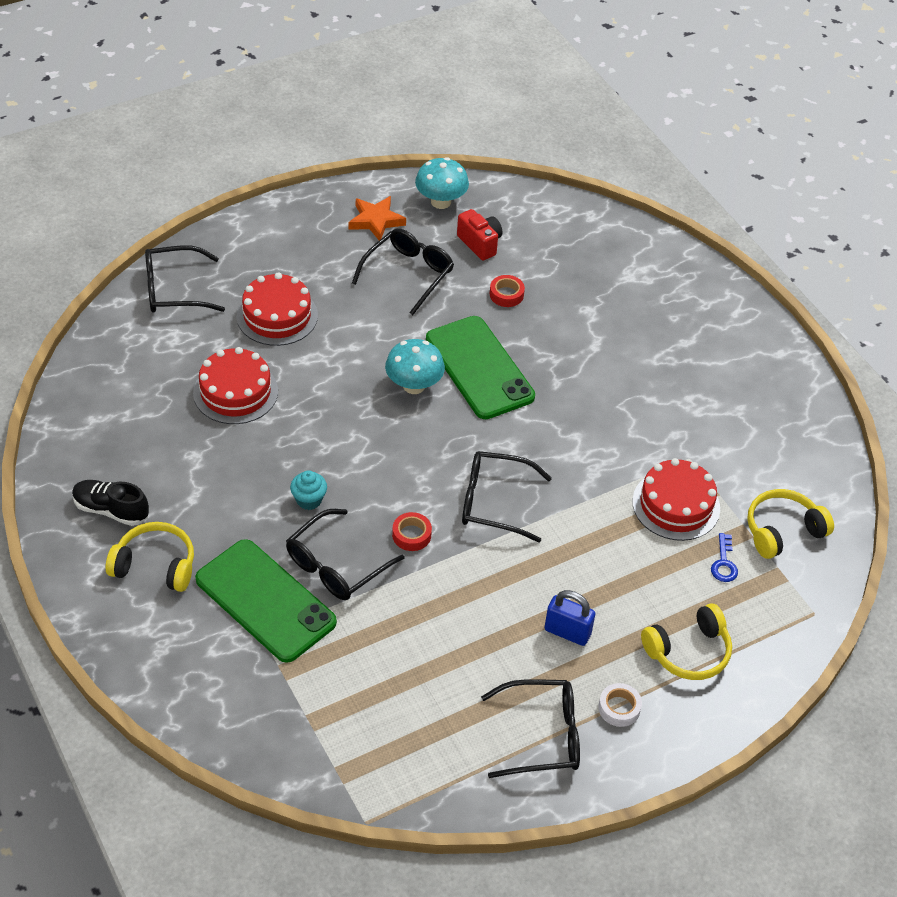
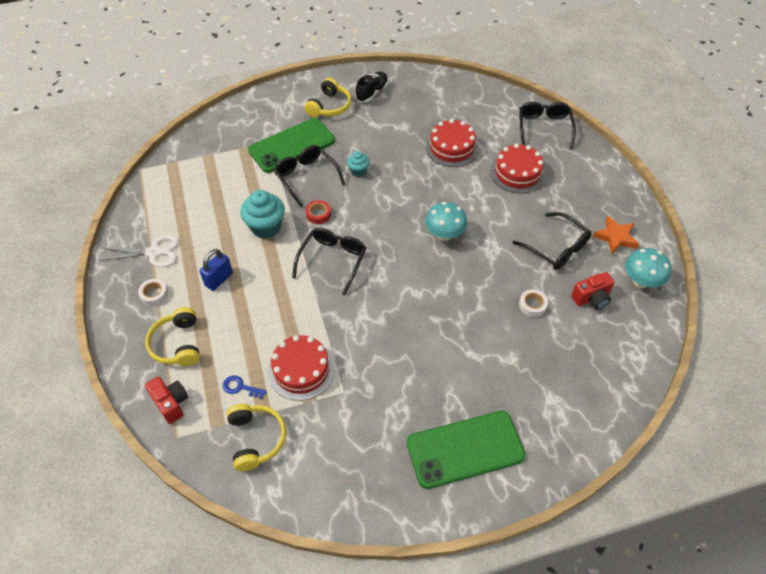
camera: 105 degrees right, 5 degrees up
(453, 596) = (266, 227): none -> turquoise cupcake
(479, 368) = (456, 274): green phone -> green phone (465, 449)
(506, 294) = (532, 305): red tape -> white tape
(543, 735) = (153, 252): black glasses -> white scissors
(774, 632) = (171, 403): none -> red camera

